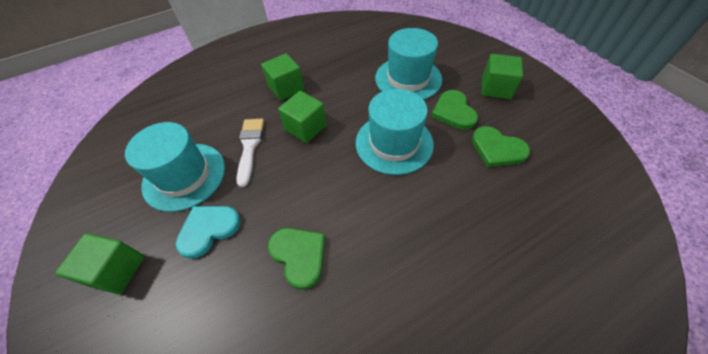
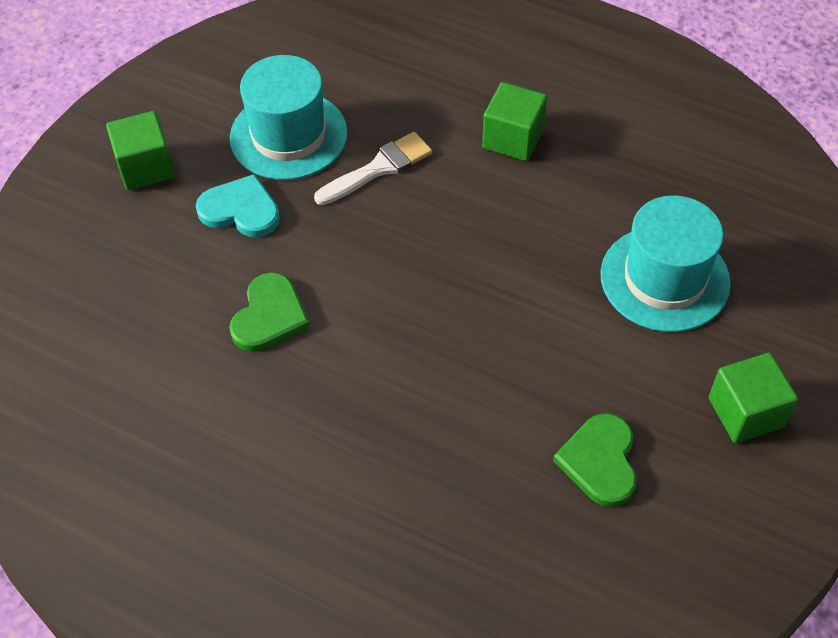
camera: 55 degrees right, 0 degrees up
(306, 128) = (457, 208): green cube -> none
(394, 143) = (510, 326): turquoise hat -> none
(453, 112) = (636, 373): green heart -> none

